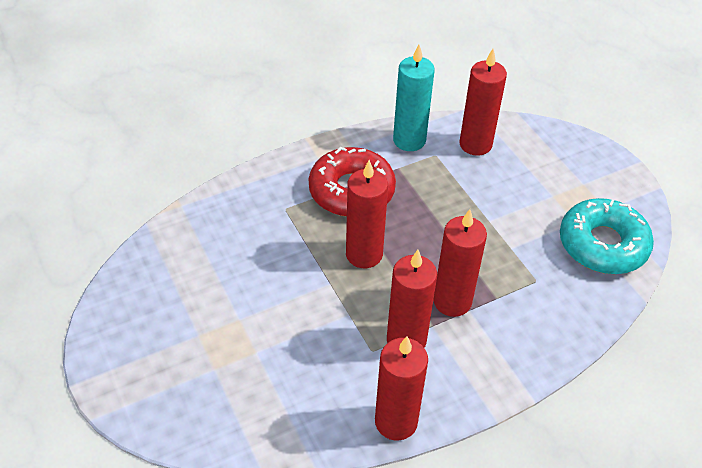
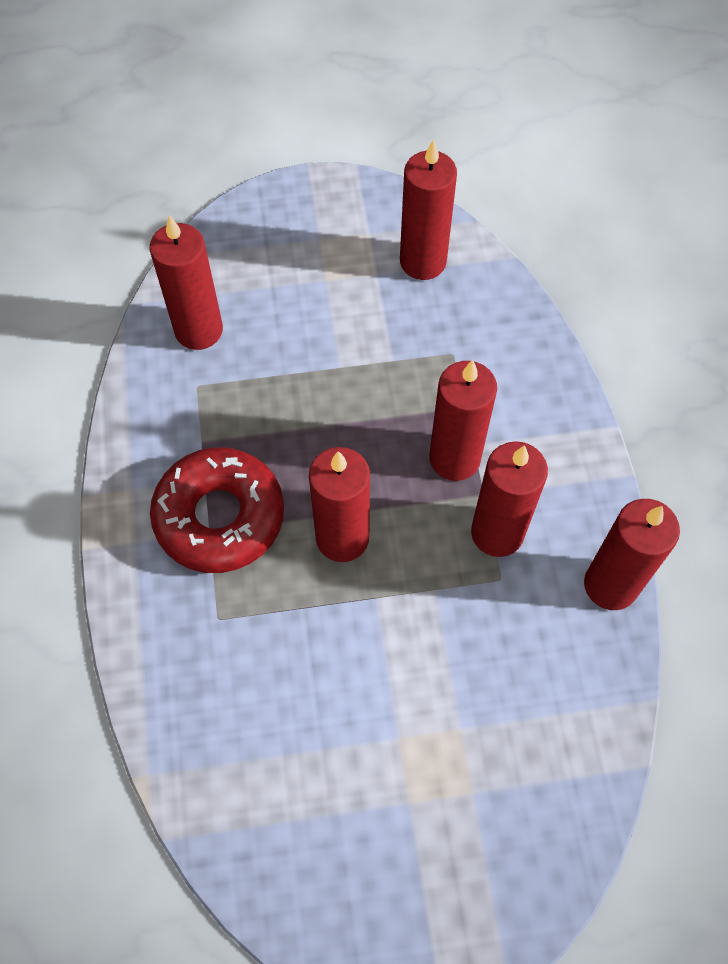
camera: 70 degrees left, 15 degrees up
(409, 140) = (154, 409): turquoise candle -> none
(602, 244) = (423, 261): turquoise donut -> red candle

